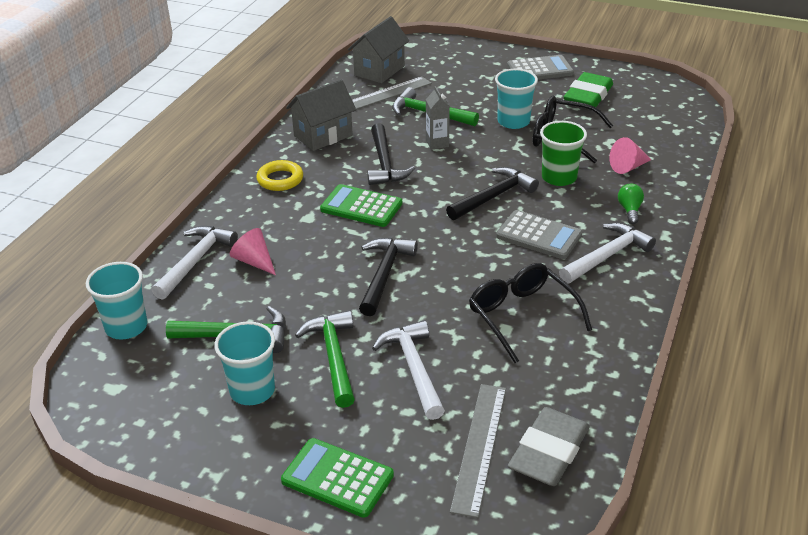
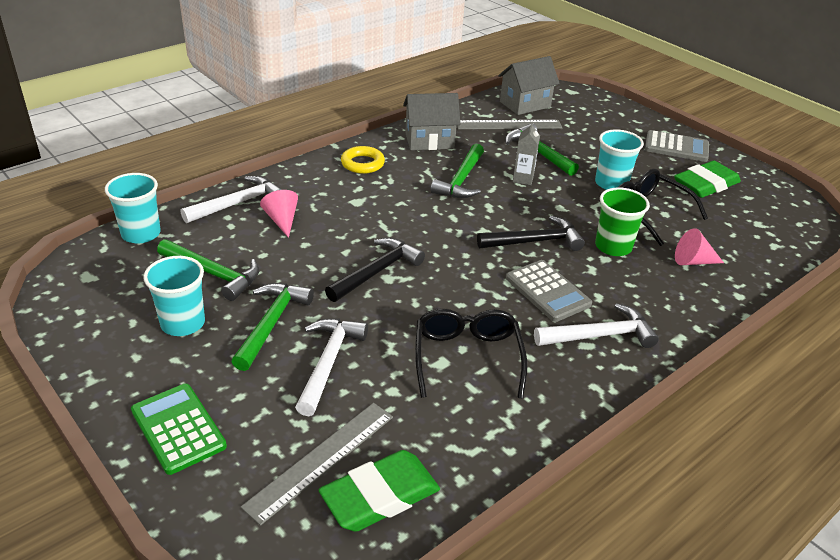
camera: 25 degrees right, 0 degrees up
(361, 207) = (409, 208): green calculator -> none
(385, 163) = (461, 180): black hammer -> green hammer
(548, 452) = (380, 496): grey eraser -> green eraser
(629, 210) = (660, 302): green light bulb -> none

